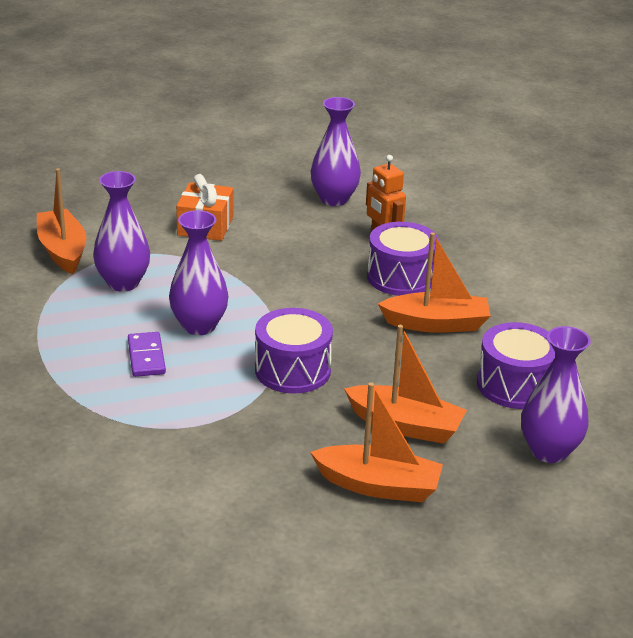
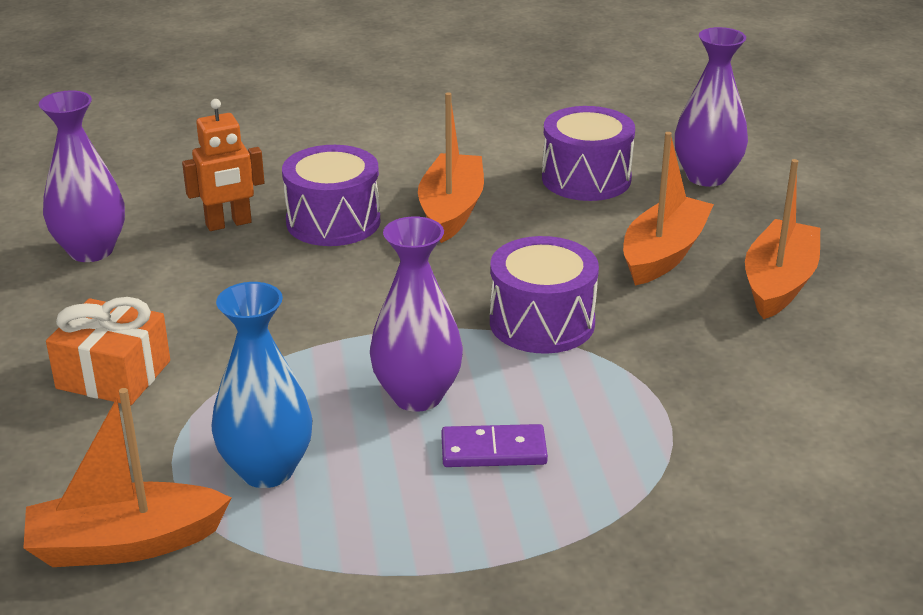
camera: 80 degrees left, 0 degrees up
(123, 283) = (266, 470): purple vase -> blue vase

